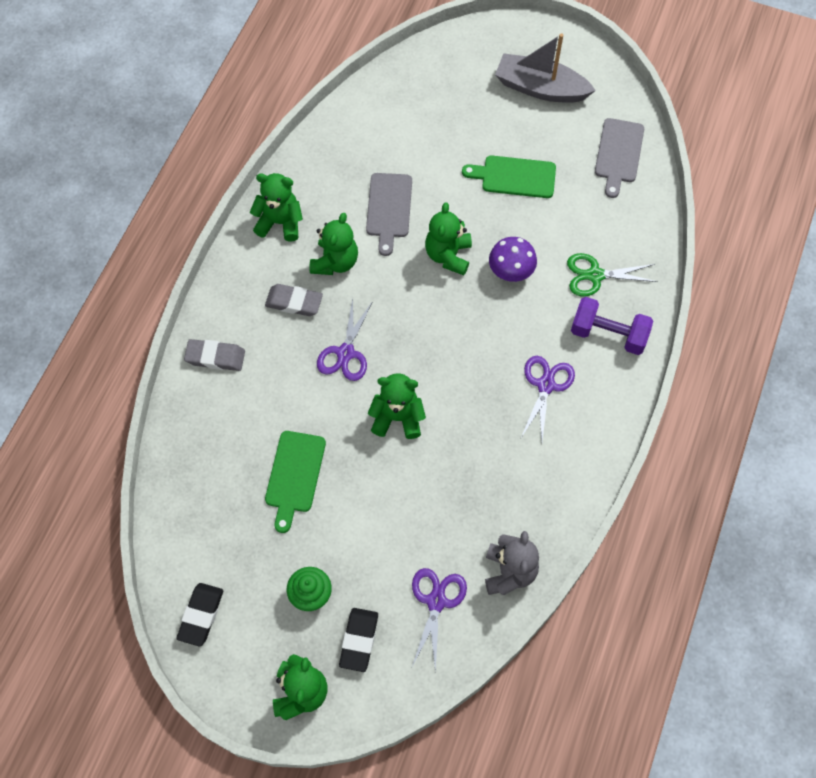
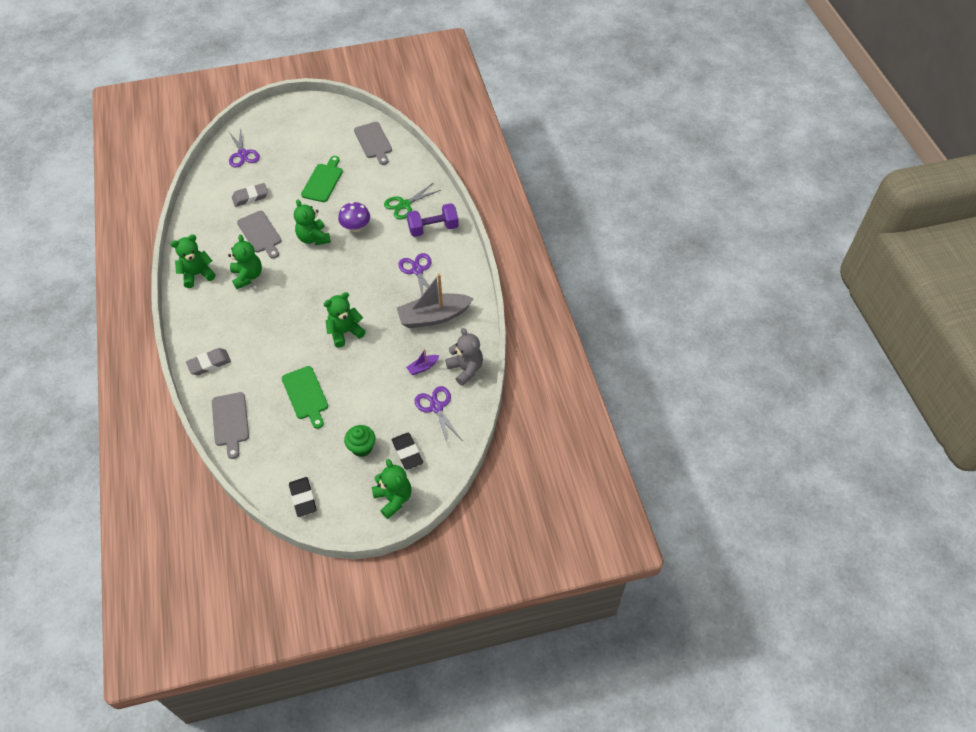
camera: 35 degrees left, 10 degrees down
(188, 453) = (230, 422): none -> grey cutting board
(294, 302) = (238, 309): grey eraser -> grey eraser (250, 197)
(345, 353) = (289, 317): purple scissors -> purple scissors (242, 154)
(458, 532) = (423, 367): none -> purple boat
(514, 177) = (323, 181): green cutting board -> green cutting board turned 135 degrees clockwise
(540, 88) = (305, 132): grey boat -> grey boat (434, 316)

